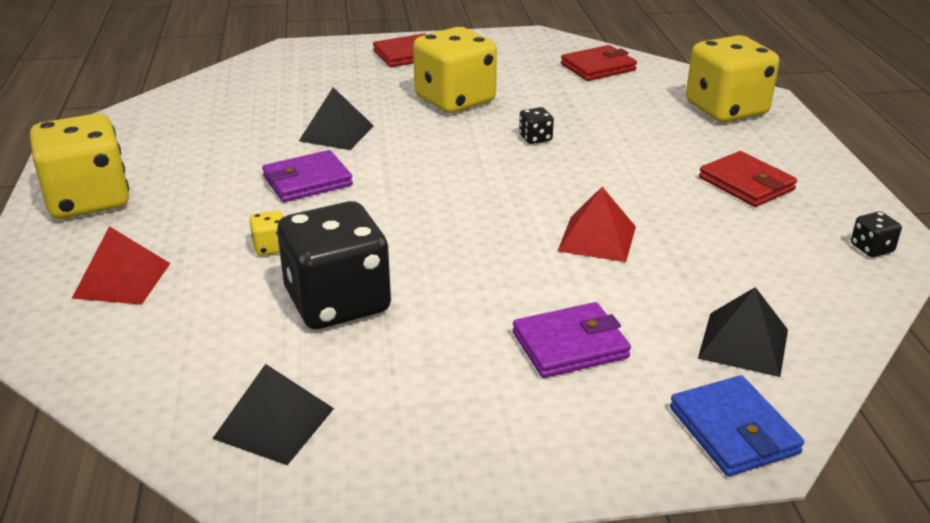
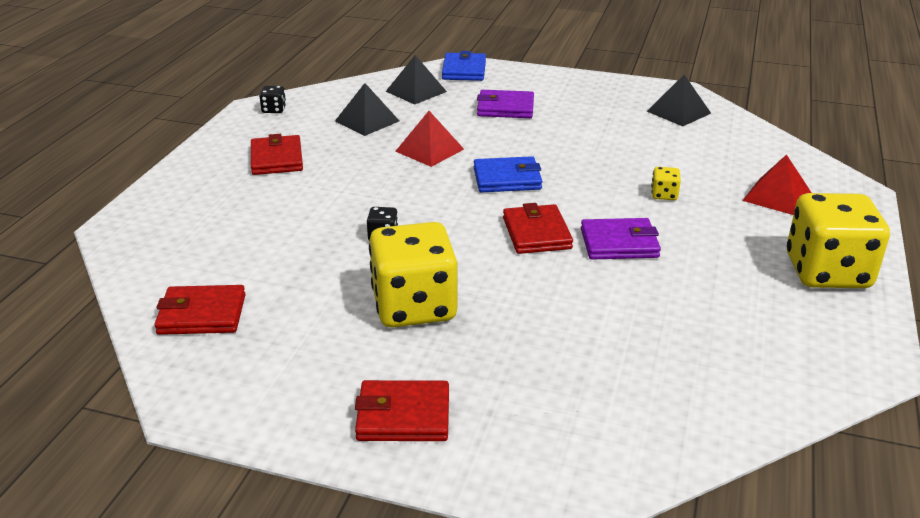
camera: 155 degrees left, 0 degrees up
(336, 133) = (570, 293): black pyramid -> black pyramid (367, 121)
(337, 302) = (627, 152): black dice -> none
(395, 172) = (536, 233): none -> red wallet
(469, 223) = (507, 179): none -> blue wallet
(726, 109) = (174, 222): yellow dice -> none

